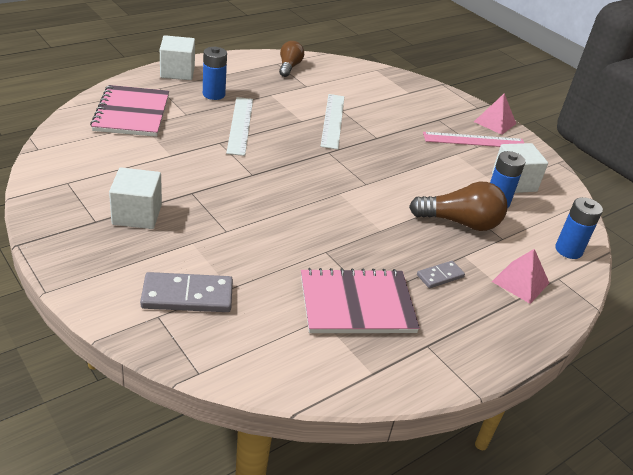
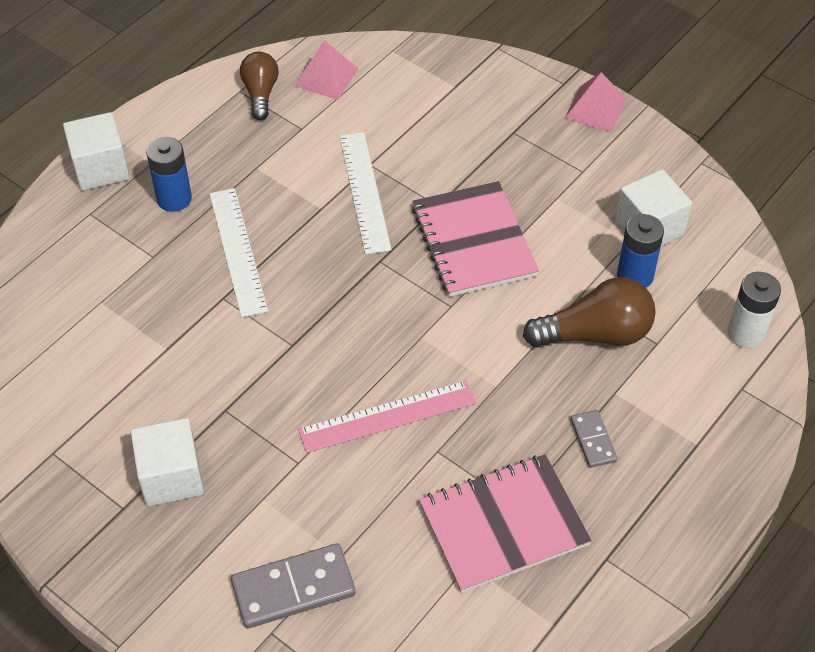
camera: 10 degrees left, 15 degrees up
(132, 113) = (75, 284): pink notebook -> pink notebook (474, 241)
(440, 276) = (593, 440): grey domino -> grey domino turned 60 degrees counterclockwise
(474, 140) = (576, 159): pink ruler -> pink ruler (387, 416)
(520, 282) = (695, 413): pink pyramid -> pink pyramid (326, 77)
(568, 250) = (746, 333): blue battery -> white battery

